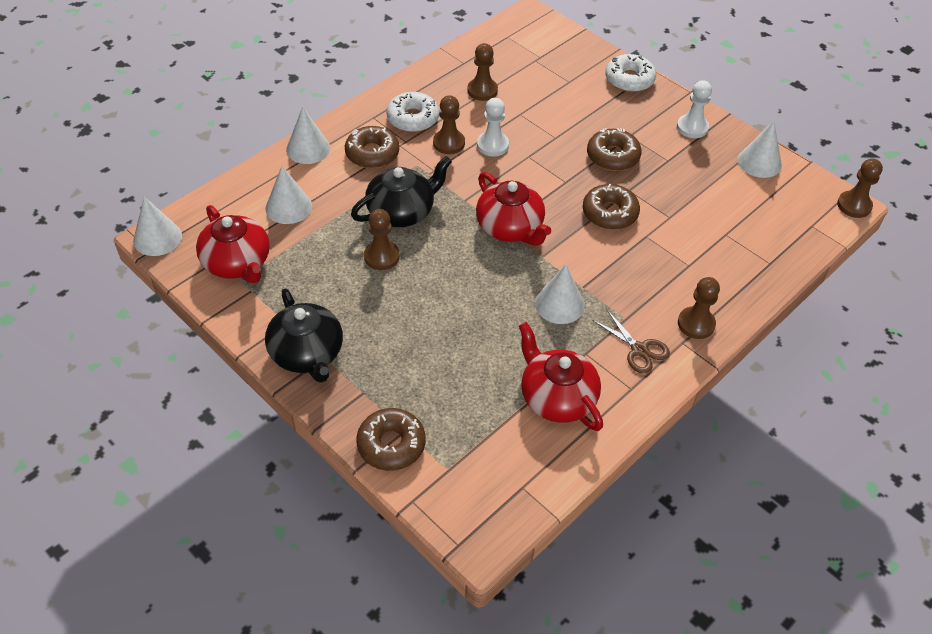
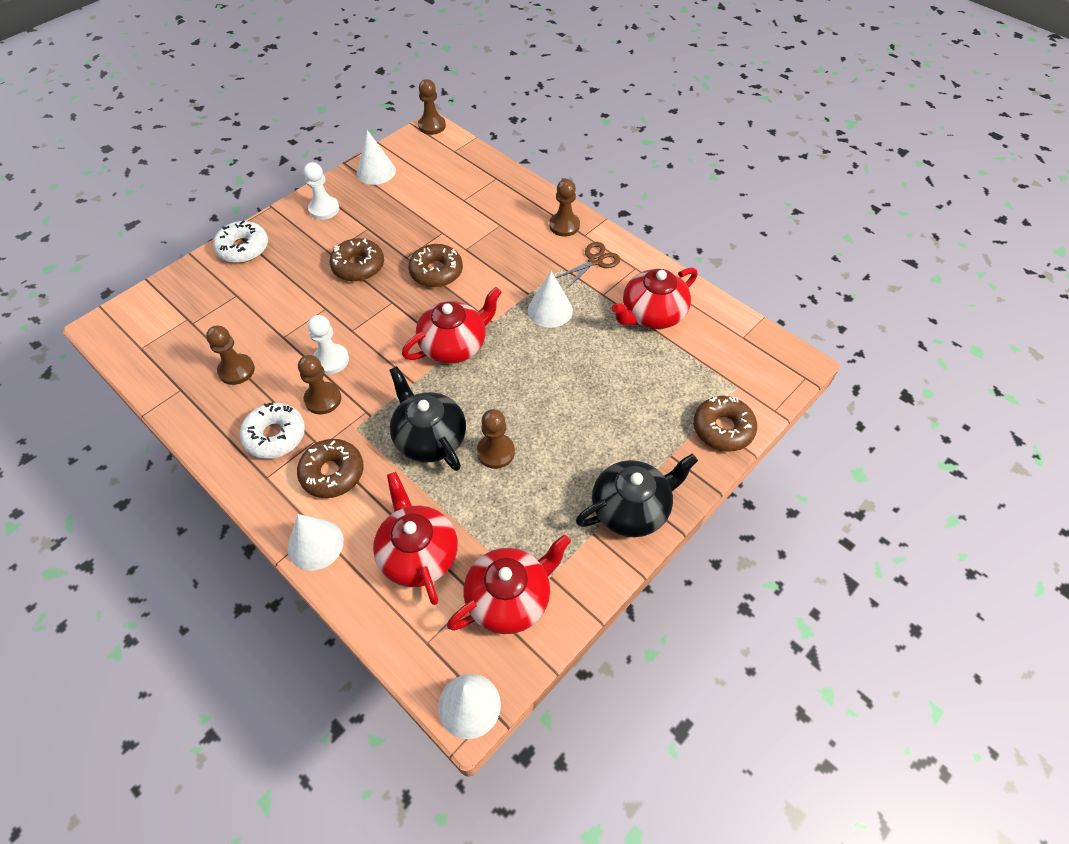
camera: 90 degrees left, 5 degrees up
(288, 207) = (418, 554): white cone -> red teapot

